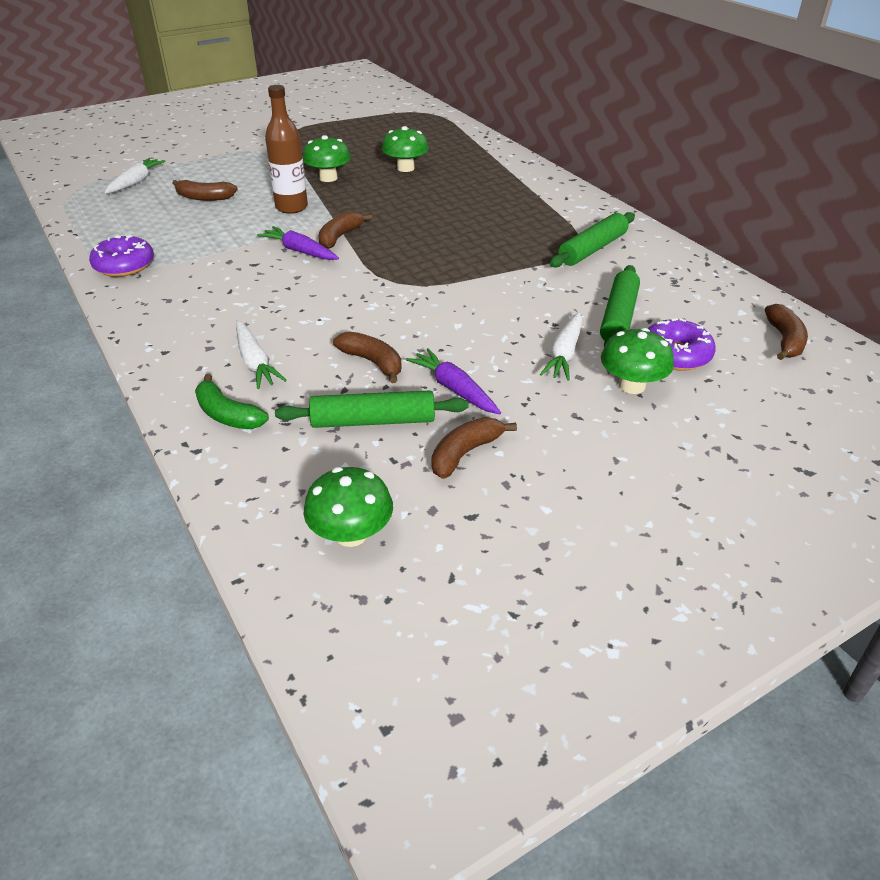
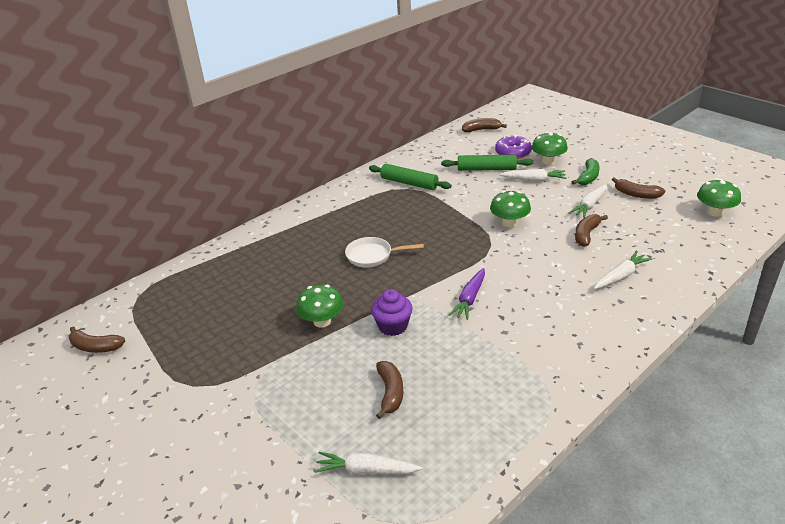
camera: 100 degrees left, 5 degrees down
(124, 265) = (546, 393): purple donut -> none
(227, 415) = (675, 271): green banana -> green banana (588, 177)
(291, 207) = (393, 326): brown bottle -> purple cupcake
(340, 237) = (436, 285): brown banana -> brown banana (95, 347)
(373, 421) = (636, 223): green rolling pin -> none
(405, 168) = (290, 281): green mushroom -> green mushroom (509, 223)
(423, 209) = (372, 256): none -> white pan
(454, 389) = (589, 205): purple carrot -> white carrot

